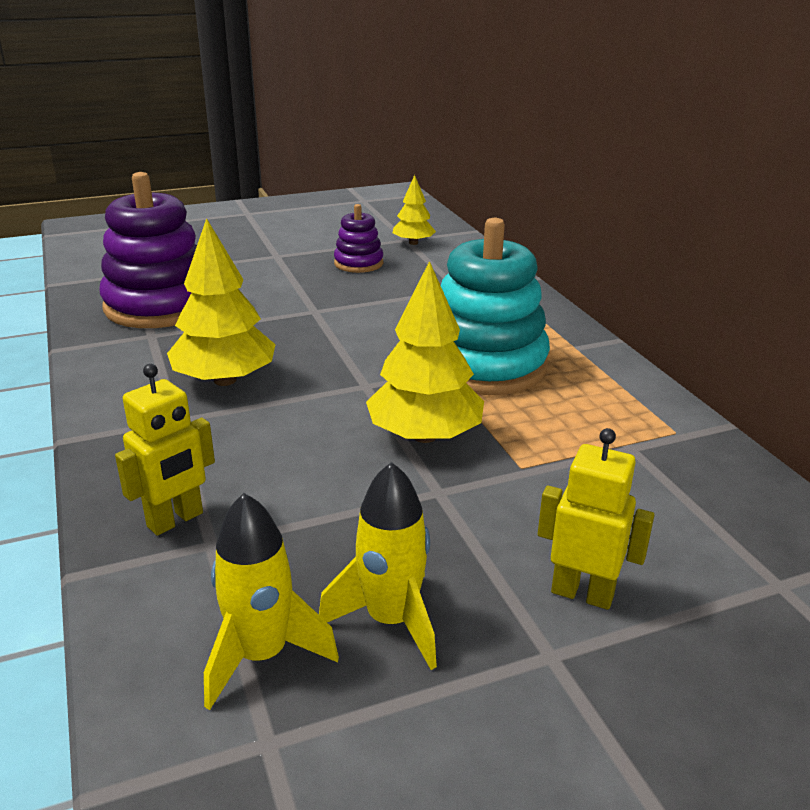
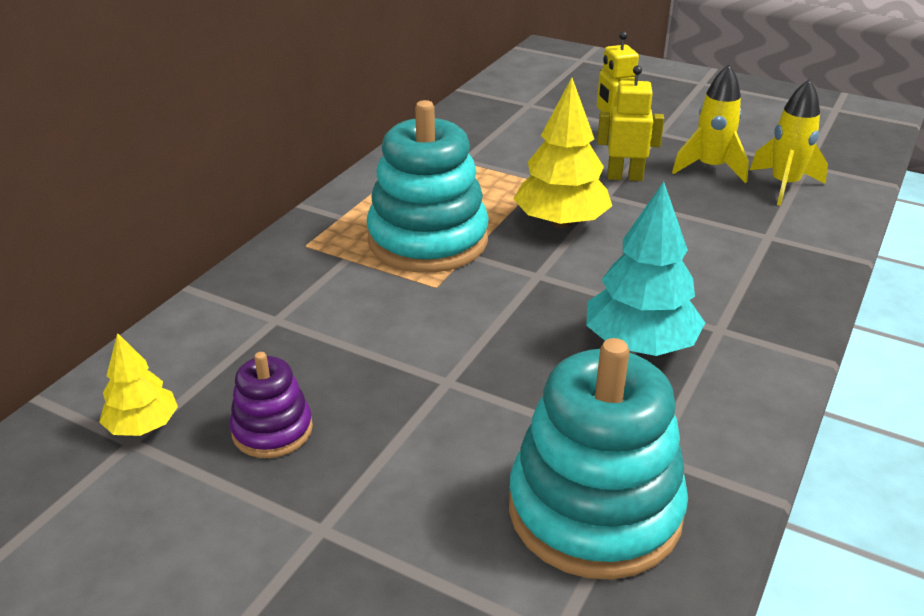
camera: 130 degrees left, 5 degrees up
(160, 305) = (594, 510): purple stacking toy -> turquoise stacking toy
(175, 520) = (780, 257): yellow robot -> yellow robot (624, 177)
(225, 380) = (640, 344): yellow tree -> turquoise tree

